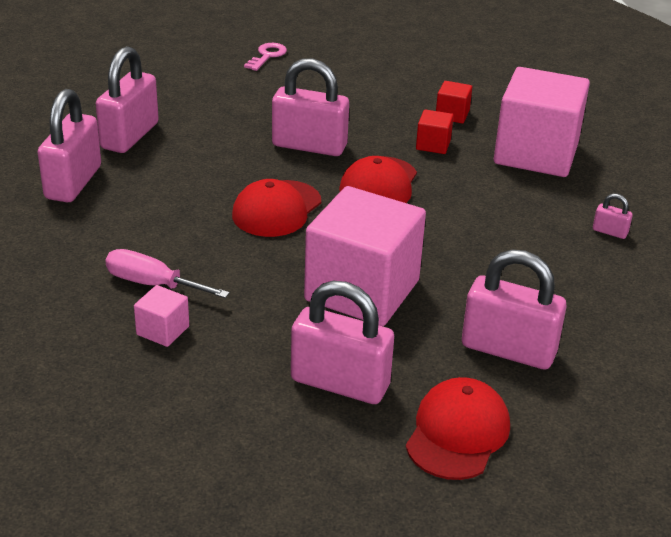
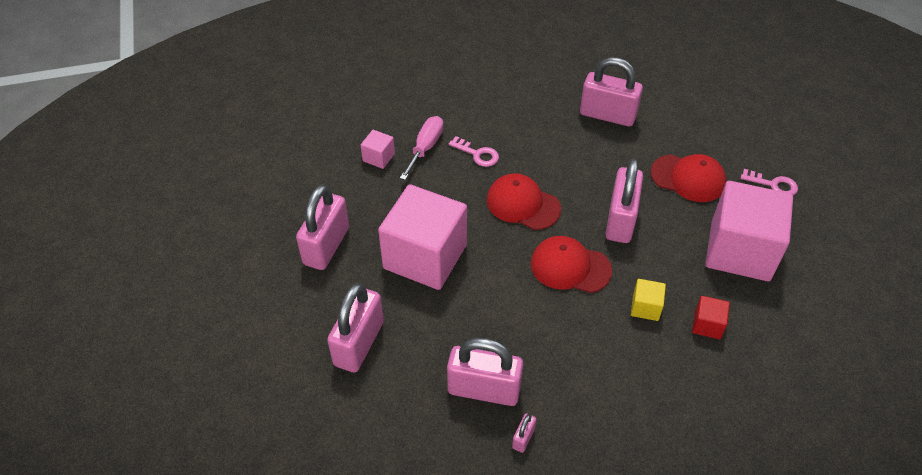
camera: 90 degrees right, 15 degrees up
(73, 182) = (538, 95): pink padlock -> pink padlock (484, 389)
(177, 238) = (477, 154): none -> pink key
(433, 145) = (645, 307): red cube -> yellow cube
(457, 433) = (276, 307): red cap -> red cap (688, 178)
(536, 153) = (651, 391): pink cube -> pink cube (740, 251)

